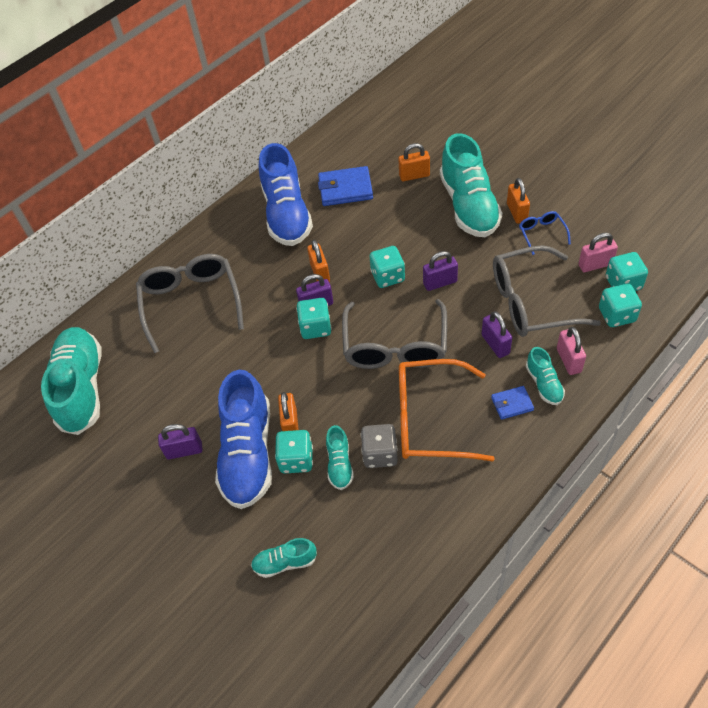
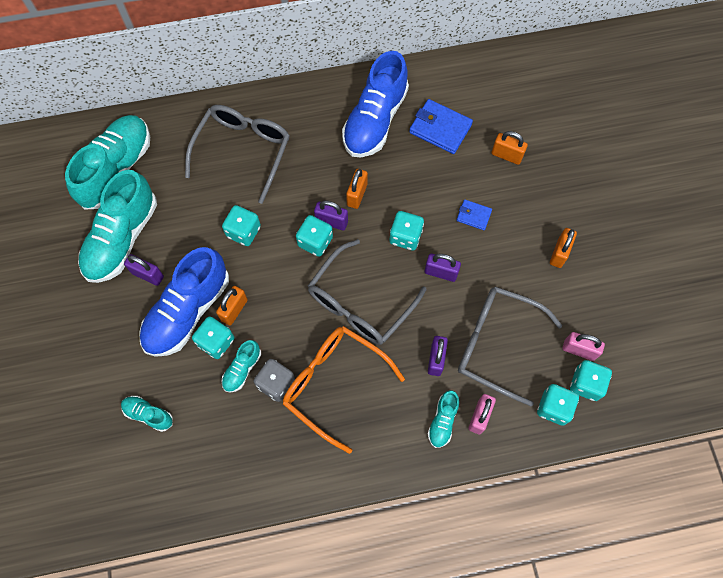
camera: 30 degrees right, 15 degrees up
(245, 360) = (243, 231): none -> turquoise dice
(469, 206) = (525, 218): turquoise shoe -> turquoise shoe (122, 238)
(512, 404) = (404, 419): blue wallet -> blue wallet (473, 216)
(541, 233) = (562, 288): blue glasses -> none

